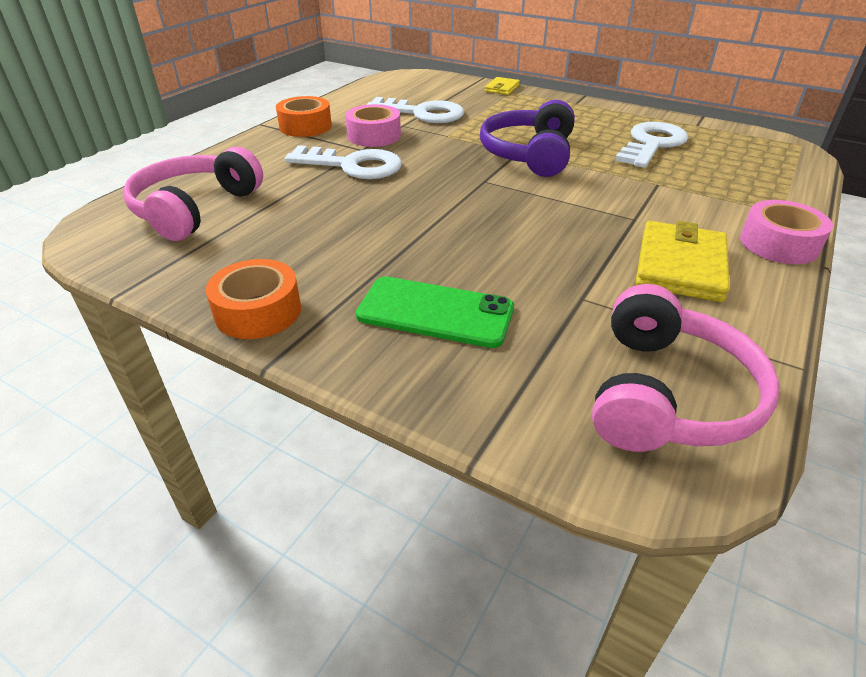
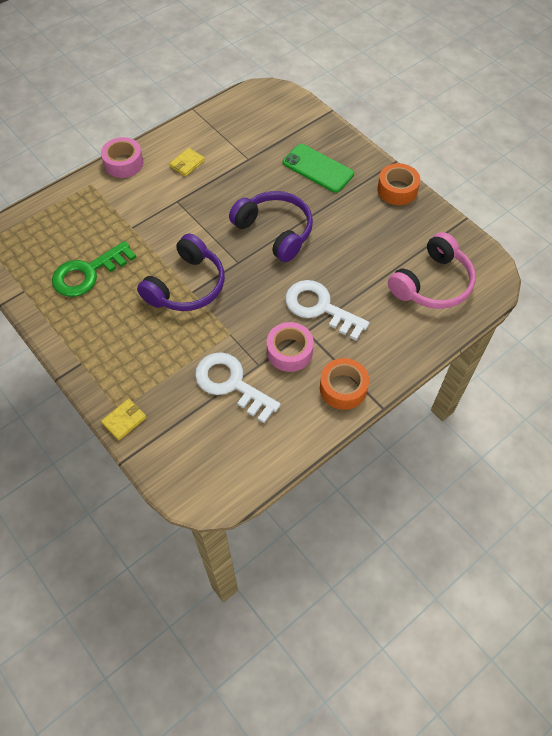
camera: 160 degrees left, 20 degrees up
(456, 216) = (275, 231): none -> purple headphones
(652, 144) = (88, 273): white key -> green key
(667, 394) = (251, 113): pink headphones -> none
(680, 266) = (187, 163): yellow wallet -> yellow wallet, size x0.54

